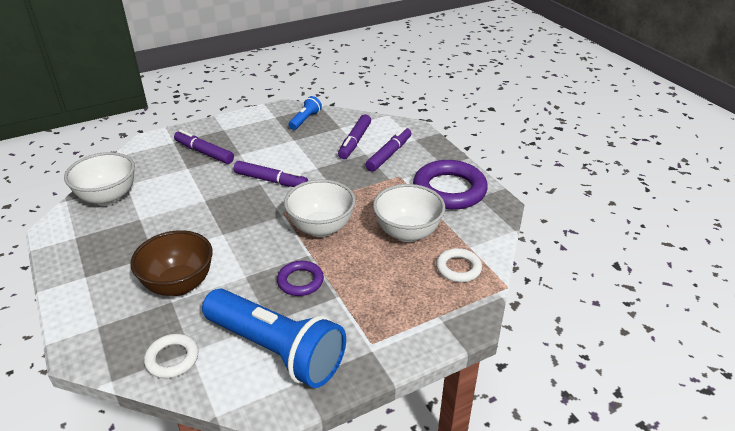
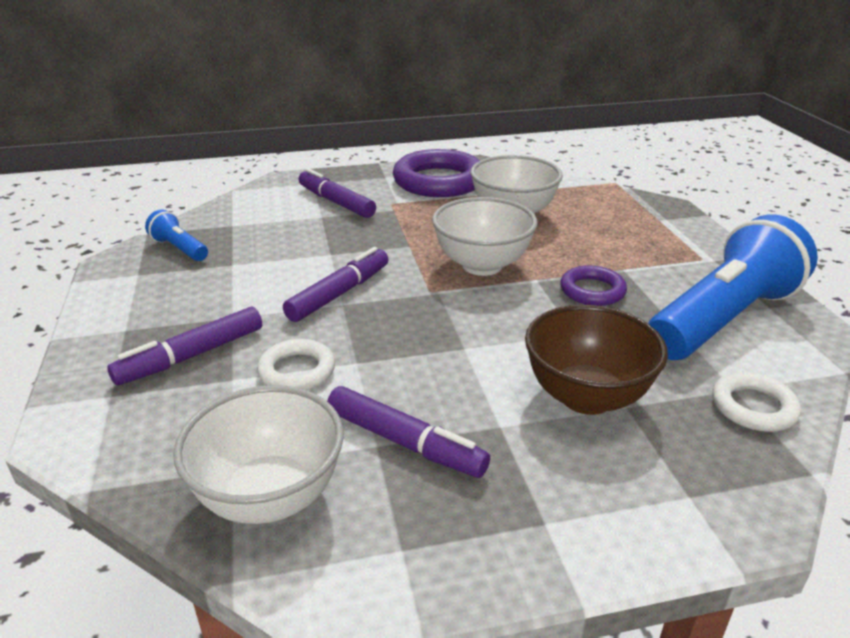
camera: 75 degrees left, 5 degrees down
(355, 142) = (283, 219): purple marker -> purple marker (405, 442)
(458, 268) = (583, 198): white ring -> white ring (297, 371)

